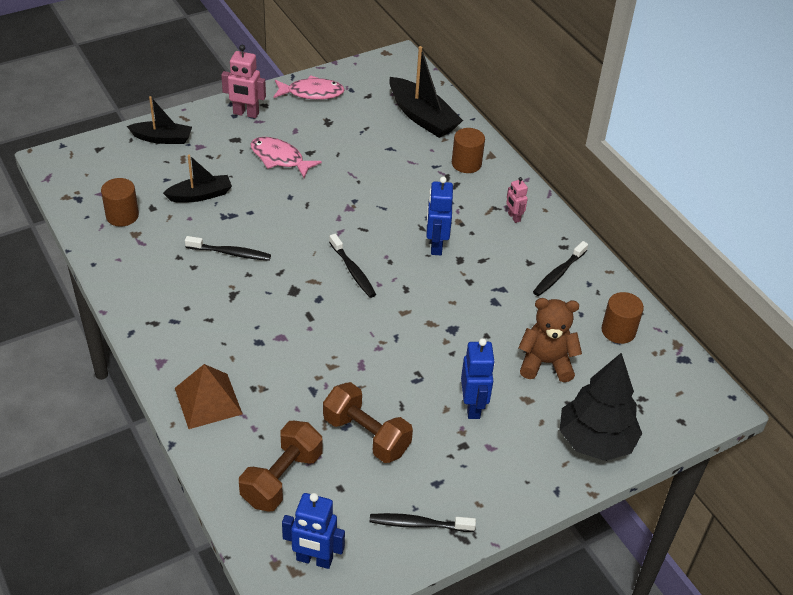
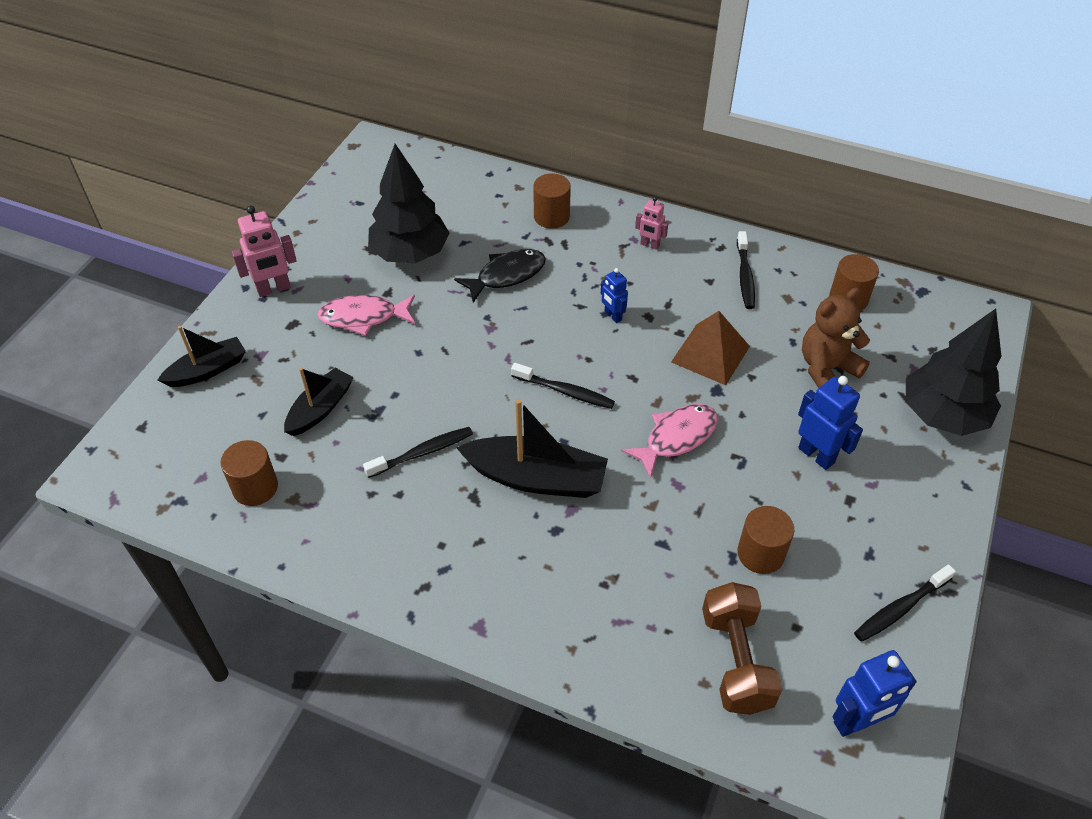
camera: 35 degrees left, 5 degrees up
(208, 400) = (575, 632): brown pyramid -> brown pyramid (710, 354)
(312, 93) = (322, 228): pink fish -> pink fish (676, 438)
(349, 137) = (410, 253): none -> black tree
(366, 435) = (760, 553): brown dumbbell -> brown cylinder
(395, 183) = (507, 275): none -> black fish
(422, 117) = (460, 193): black boat -> black boat (536, 478)
(436, 246) = (612, 316): blue robot -> blue robot, size x0.60

